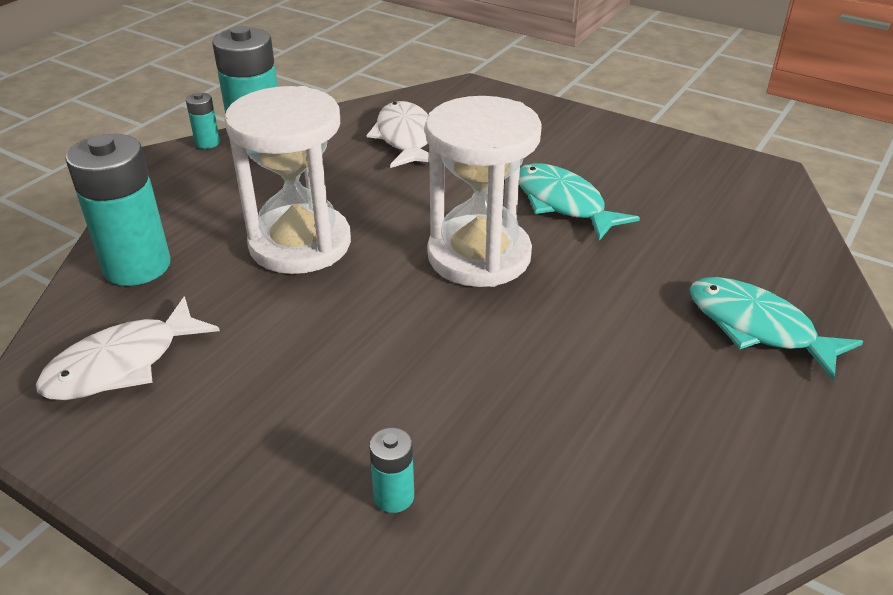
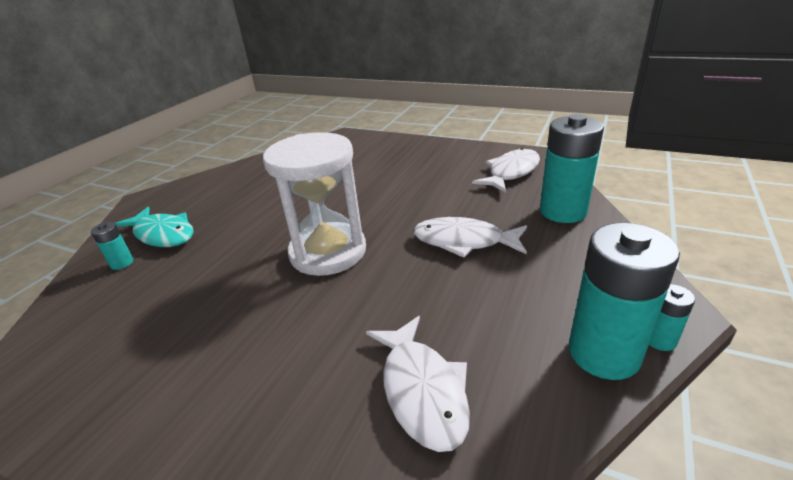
camera: 175 degrees right, 5 degrees down
(300, 244) = (464, 241): white hourglass -> white fish
(394, 496) = (363, 157): turquoise battery -> turquoise battery (122, 263)
(563, 203) = (247, 311): turquoise fish -> none

